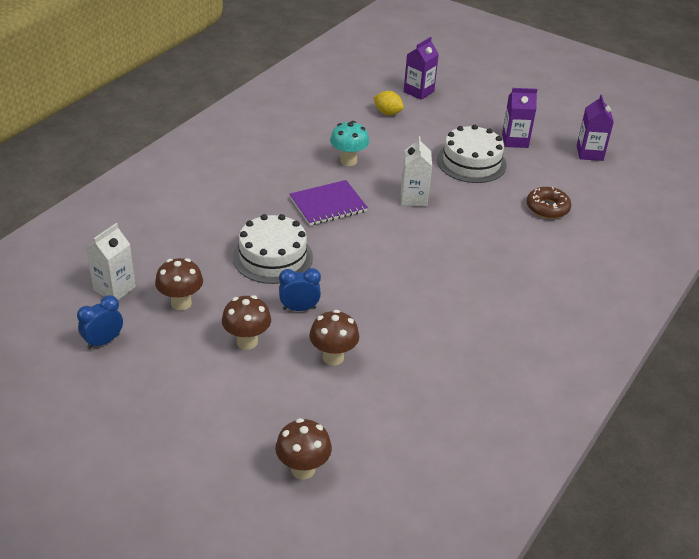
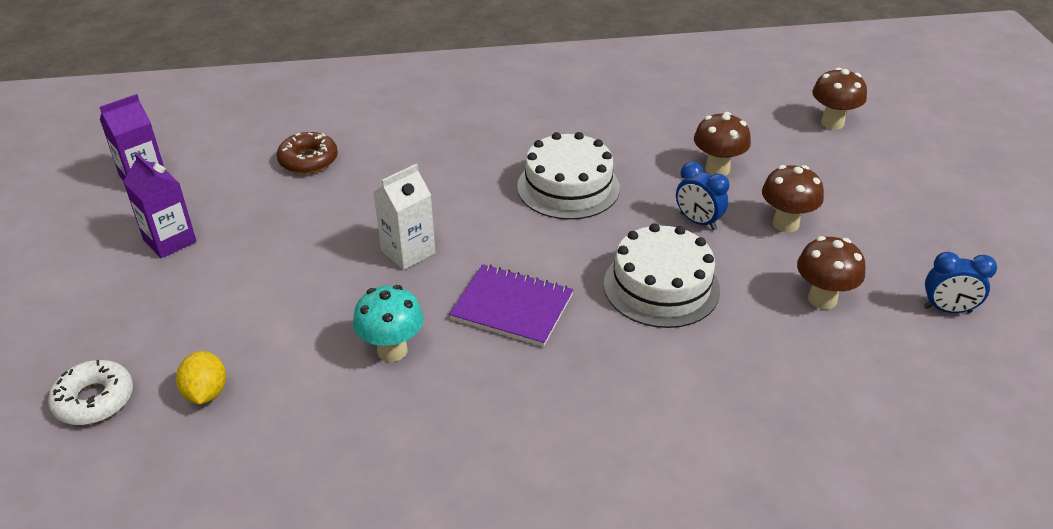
camera: 130 degrees left, 0 degrees up
(114, 288) = (893, 364): white carton -> none
(418, 92) = (94, 400): purple carton -> white donut
(471, 162) = (268, 249): white cake -> white cake (568, 187)

